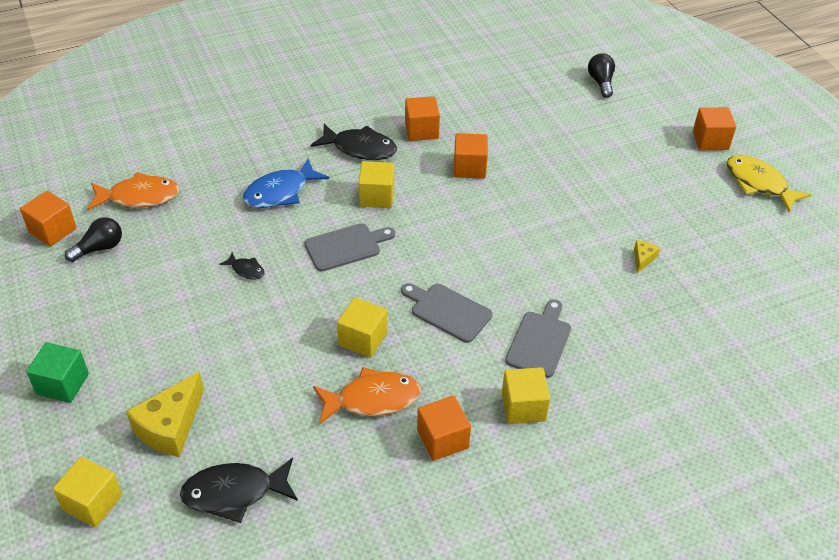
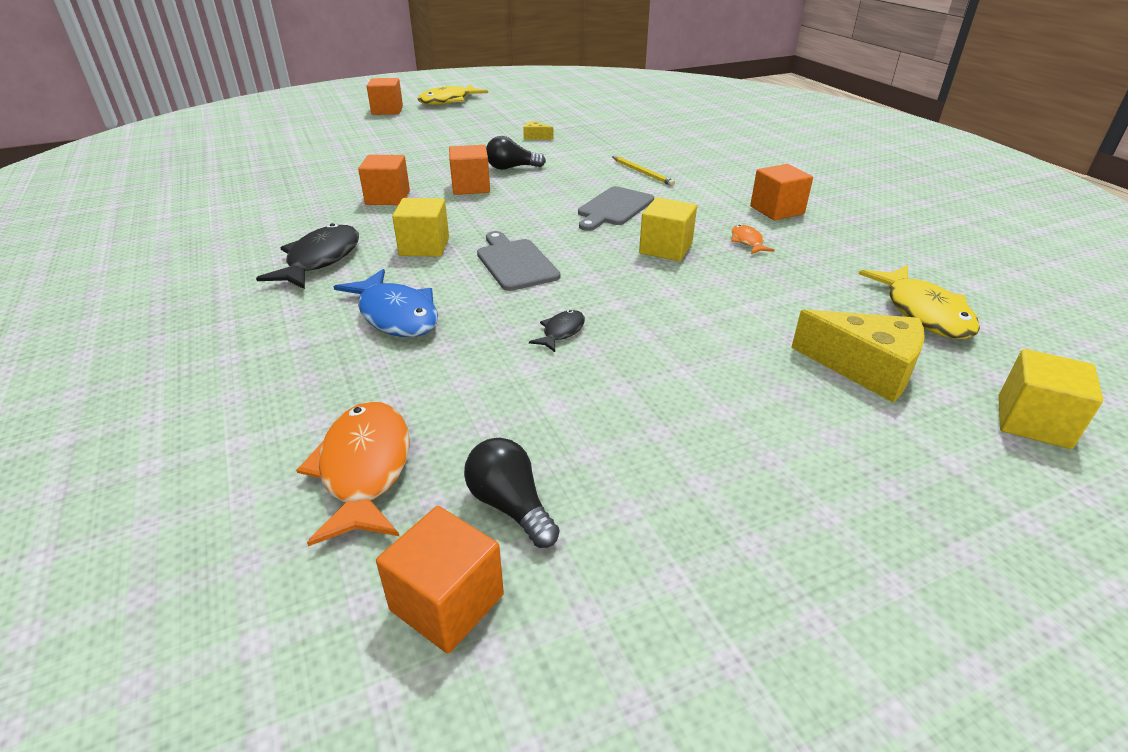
camera: 90 degrees left, 10 degrees down
(63, 384) = (855, 495): green cube -> none
(234, 493) = (923, 312): black fish -> yellow fish
(372, 399) = (747, 241): orange fish -> orange fish, size x0.50
(421, 130) = (303, 222): orange cube -> orange cube (471, 187)
(523, 407) = (721, 180): yellow cube -> none
(539, 341) = (642, 173): grey cutting board -> yellow pencil
(601, 82) = (273, 140): black light bulb -> black light bulb (511, 168)

